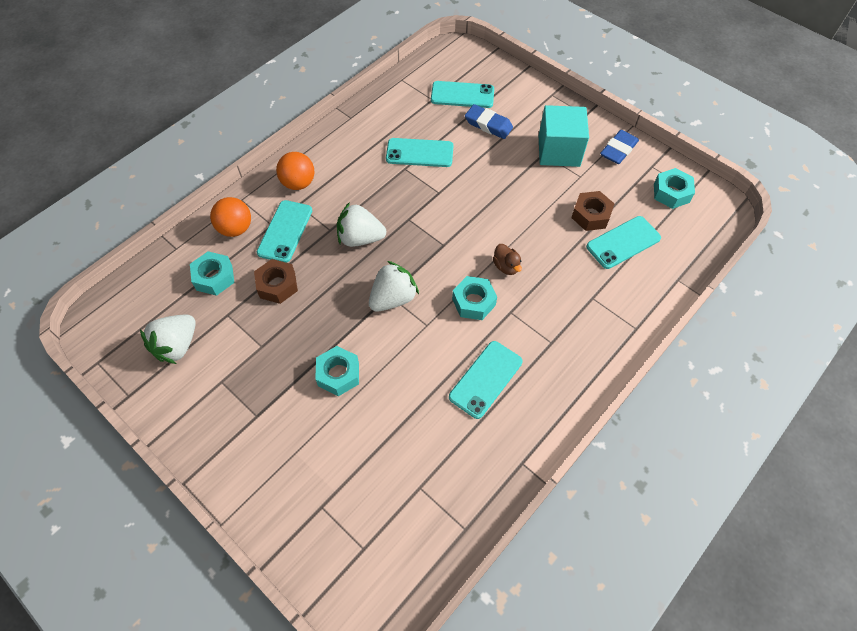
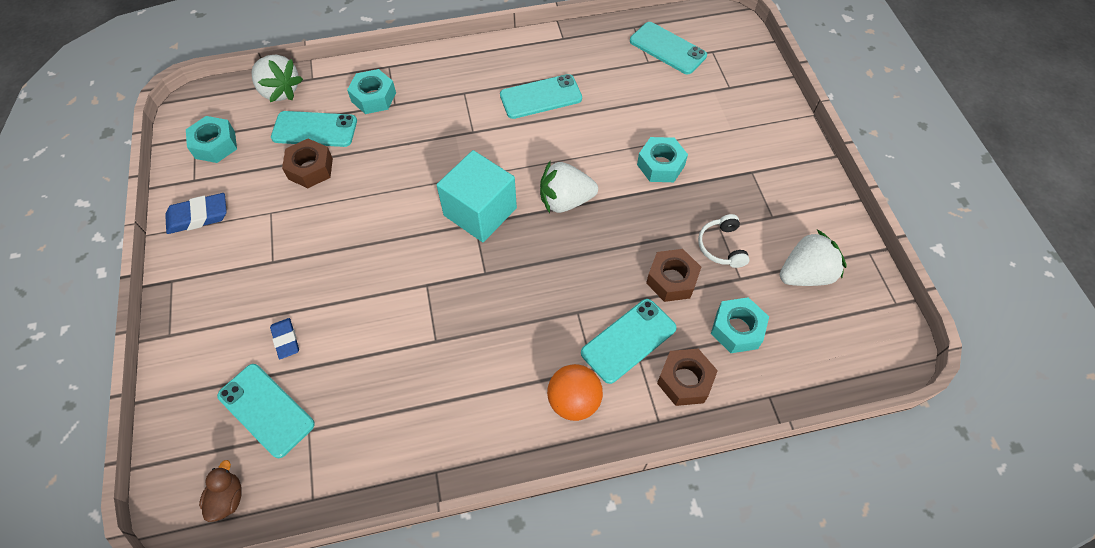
camera: 145 degrees left, 0 degrees up
(235, 228) = (685, 380): orange ball -> brown nut
(252, 331) = (721, 246): none -> white headphones
(360, 238) = (551, 281): white strawberry -> white strawberry (280, 91)
(419, 153) = (400, 351): turquoise phone -> turquoise phone (667, 48)
(473, 302) = (496, 156): turquoise nut -> turquoise nut (373, 97)
(488, 125) = (286, 340): blue eraser -> blue eraser, size x0.66
(506, 266) = (437, 169): brown duck -> brown duck (227, 498)
(559, 151) = (254, 254): turquoise cube -> turquoise cube (480, 212)

